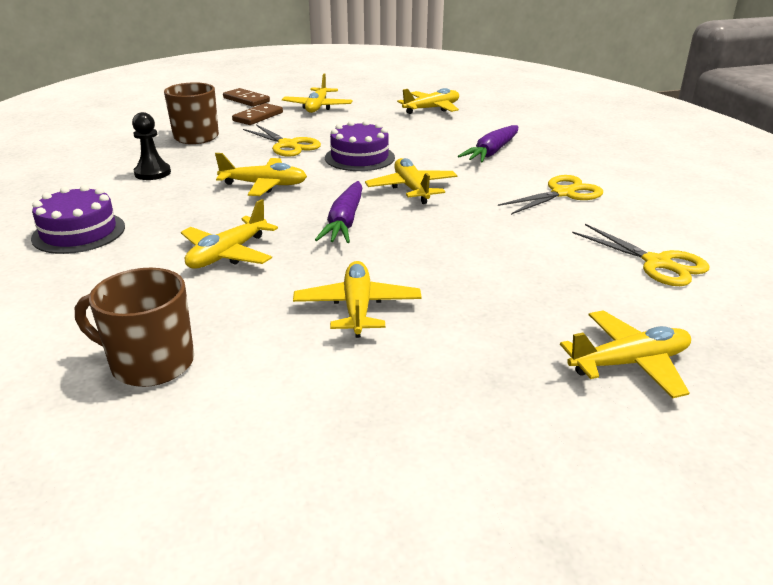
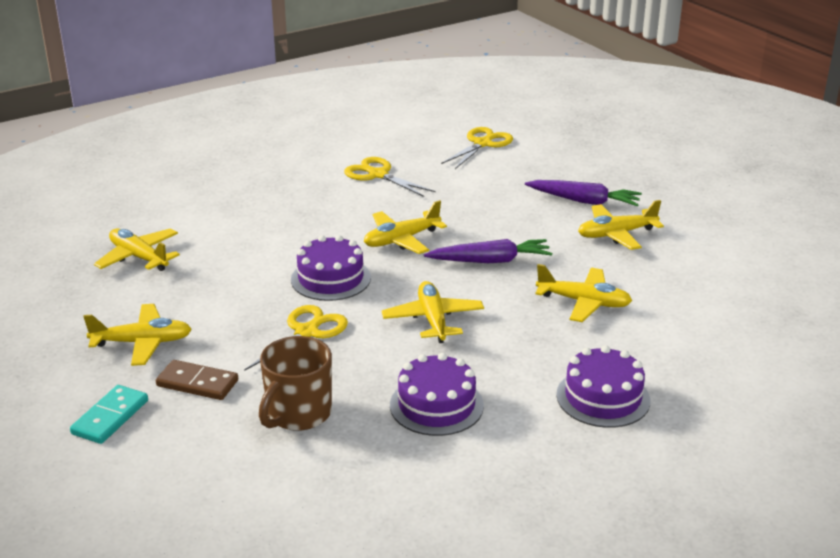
camera: 105 degrees left, 0 degrees up
(150, 363) = (737, 292): brown mug -> none
(152, 173) = (436, 405): black pawn -> purple cake
(246, 100) = (110, 417): brown domino -> turquoise domino
(492, 152) = (286, 210): purple carrot -> purple carrot (584, 201)
(629, 363) = (607, 153): yellow plane -> none

